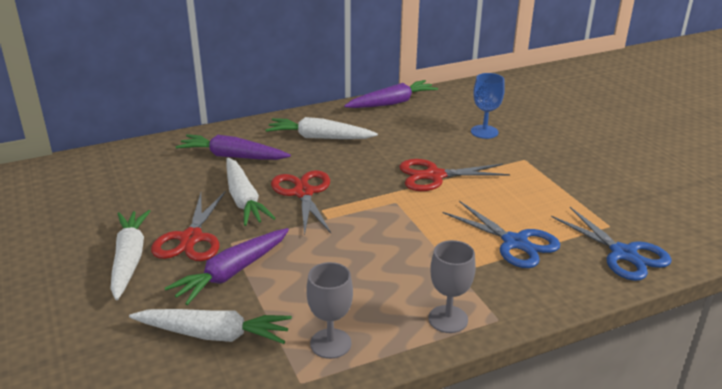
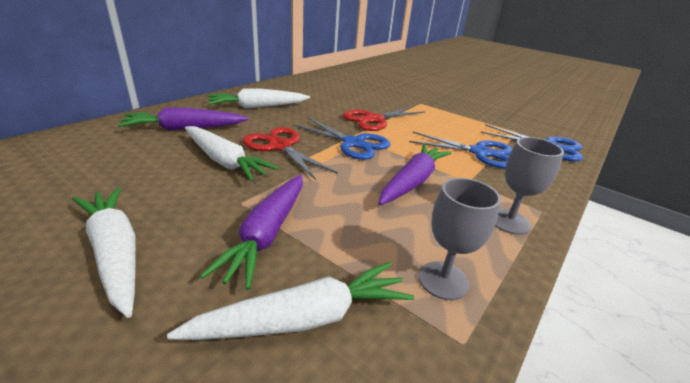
camera: 30 degrees left, 0 degrees up
(191, 238) = (190, 208): red scissors -> none
(379, 203) = (353, 143): none -> blue scissors
(392, 103) = (295, 81): purple carrot -> purple carrot (413, 181)
(484, 132) = (377, 91): blue goblet -> none

